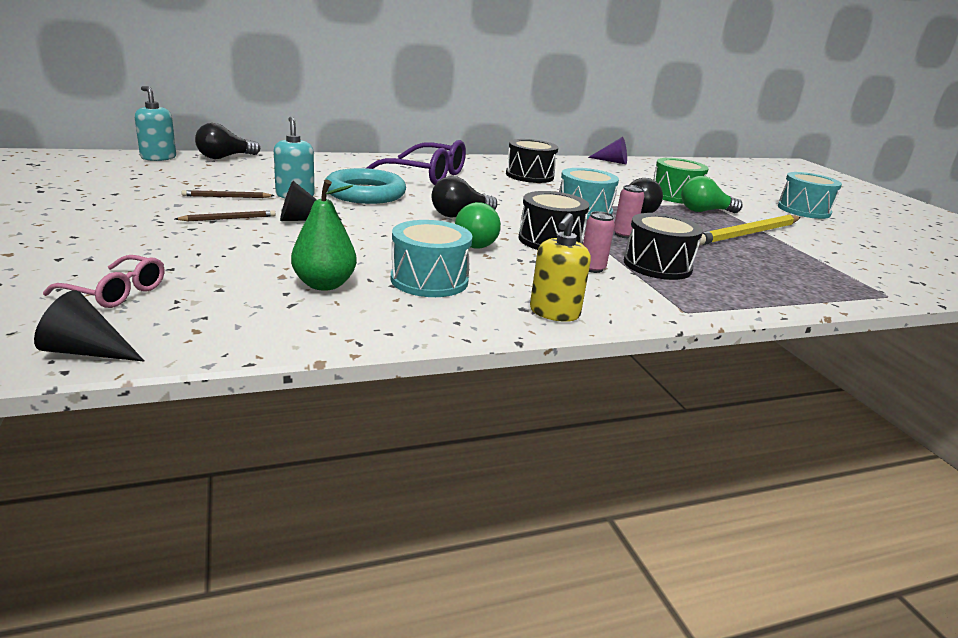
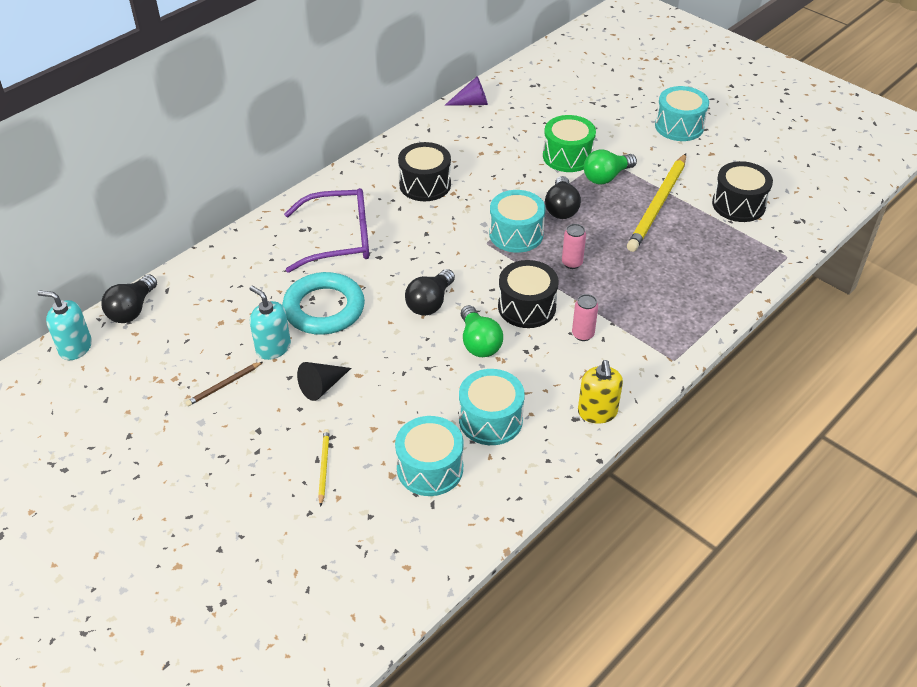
camera: 25 degrees left, 20 degrees up
(86, 351) = (370, 624): black cone -> none
(116, 292) = (311, 561): pink glasses -> none
(228, 218) = (267, 420): brown pencil -> none
(229, 252) = (324, 467): none -> yellow pencil
(324, 285) = (430, 468): green pear -> turquoise drum
(657, 265) = (622, 302): black drum -> black drum (738, 204)

